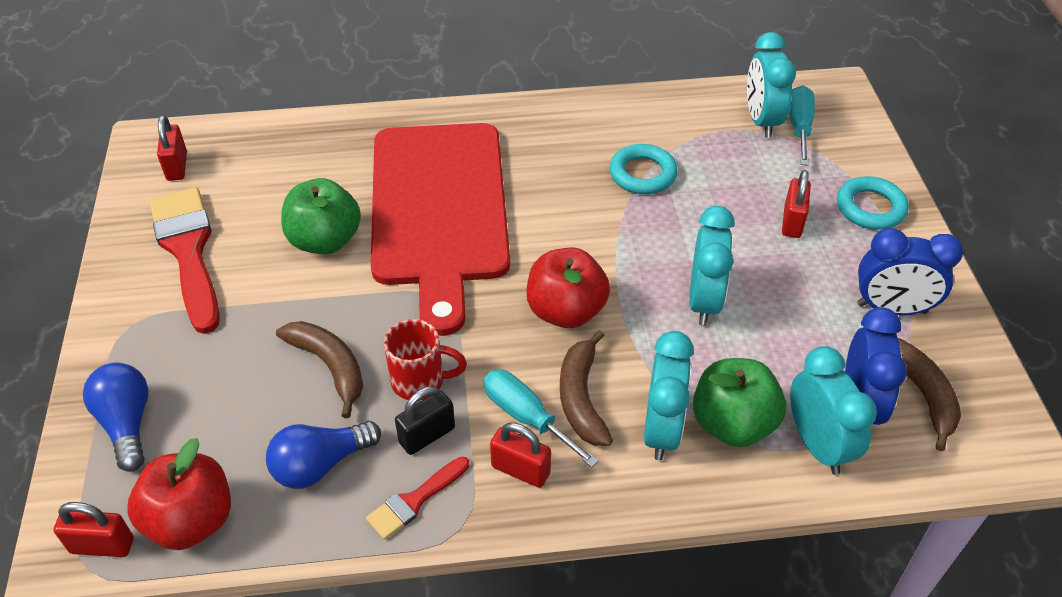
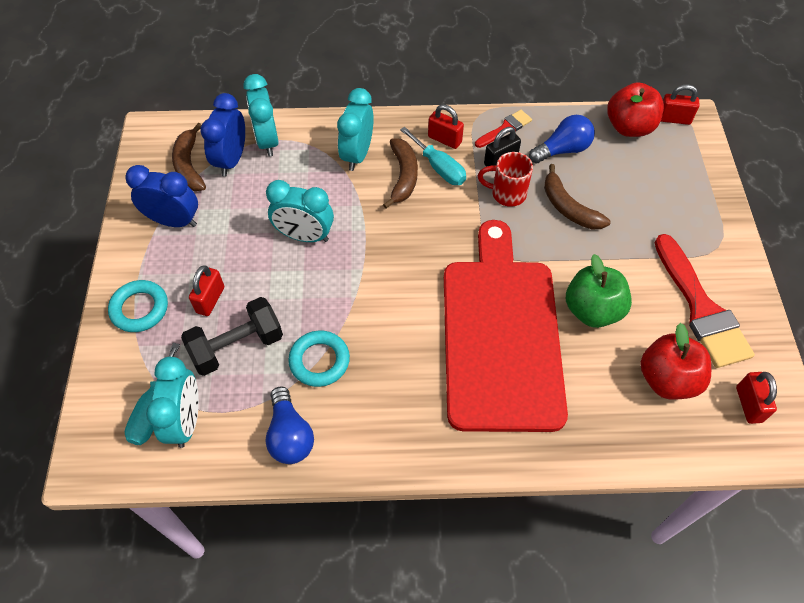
camera: 175 degrees left, 10 degrees up
(127, 423) = (689, 181): blue light bulb -> blue light bulb (290, 435)
(566, 311) = (405, 235): red apple -> red apple (667, 379)
(704, 301) = (304, 236): turquoise clock -> turquoise clock turned 90 degrees counterclockwise
(732, 423) = (313, 155): green apple -> none
(739, 181) = (237, 346): none -> black dumbbell

